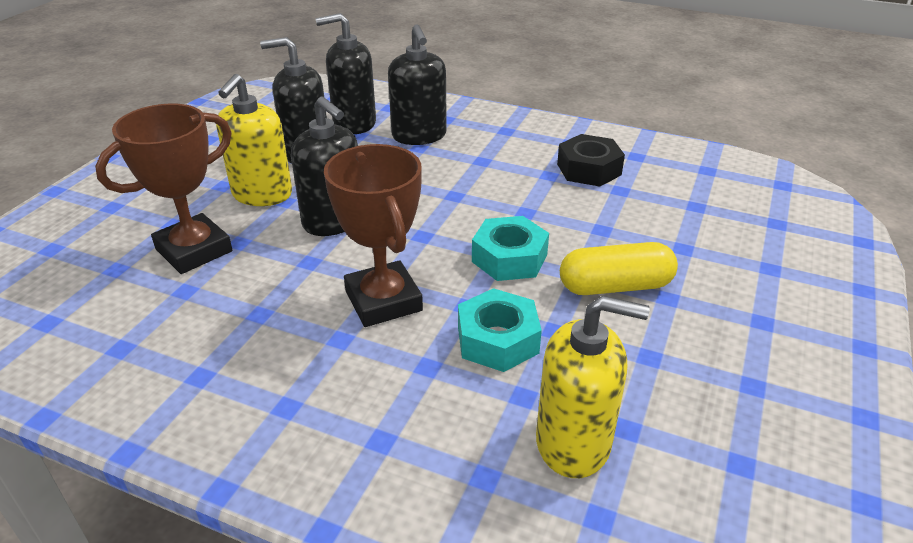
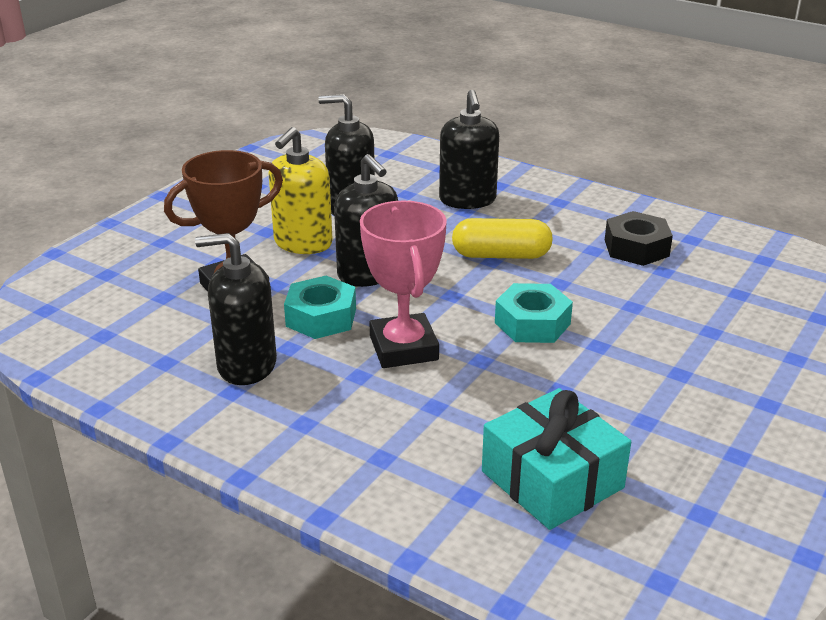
camera: 10 degrees right, 5 degrees down
(354, 123) = (403, 182): black soap dispenser -> black soap dispenser (246, 365)
(383, 301) = (403, 348): brown trophy -> pink trophy
(497, 340) = (503, 391): turquoise nut -> turquoise nut (321, 317)
(573, 443) = (552, 479): yellow soap dispenser -> turquoise gift
(615, 286) = (630, 358): yellow capsule -> yellow capsule (501, 255)

